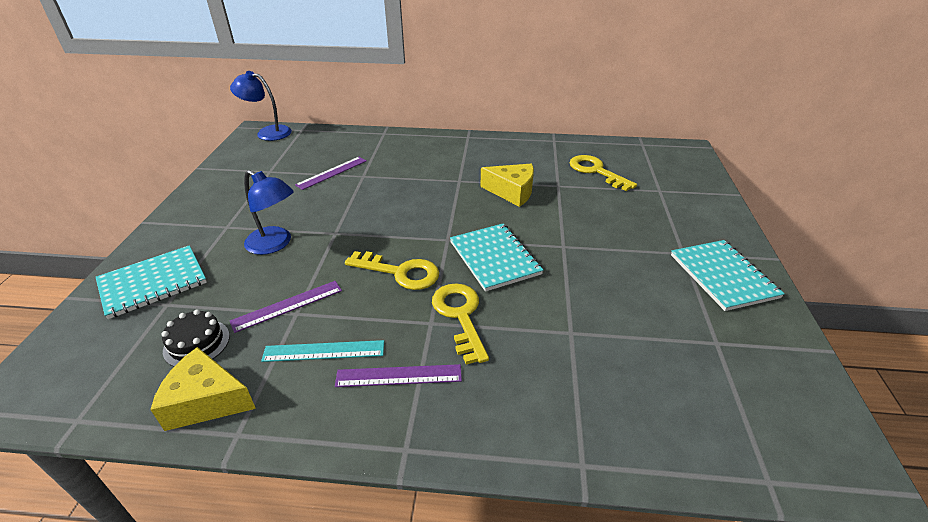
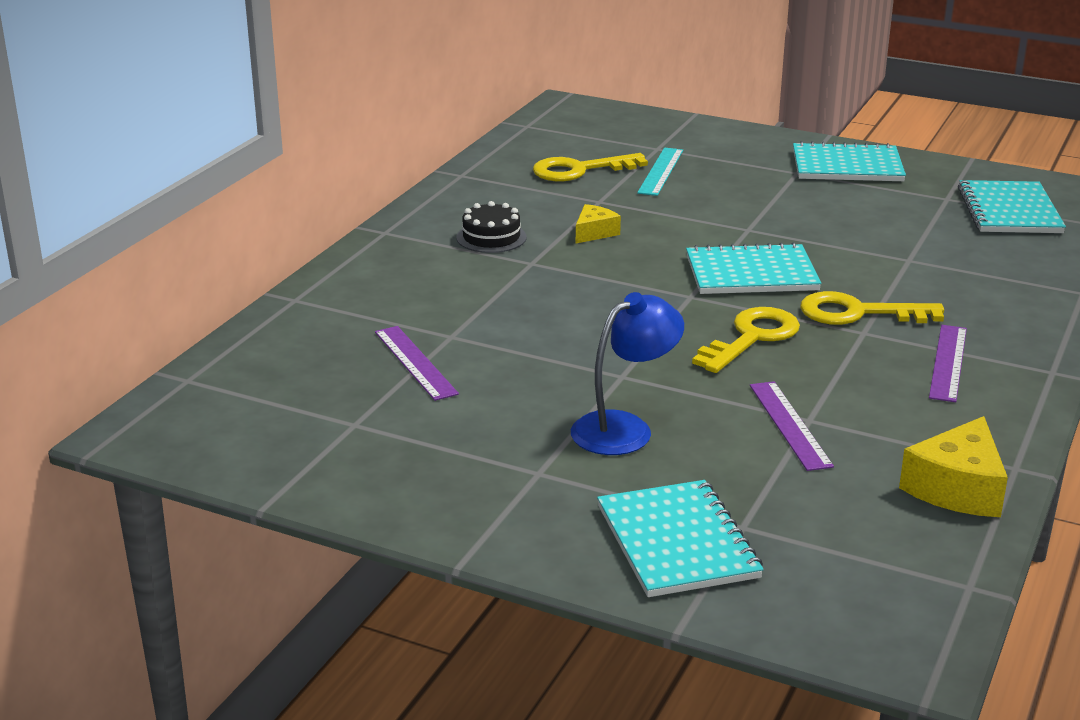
camera: 70 degrees left, 10 degrees down
(196, 343) = (845, 497): black cake -> black cake (491, 237)
(268, 132) = (160, 419): blue lamp -> none
(324, 351) = (892, 404): turquoise ruler -> turquoise ruler (661, 171)
(512, 192) = (594, 233): yellow cheese -> yellow cheese, size x0.59
(730, 390) = (1009, 210): none -> turquoise notebook

